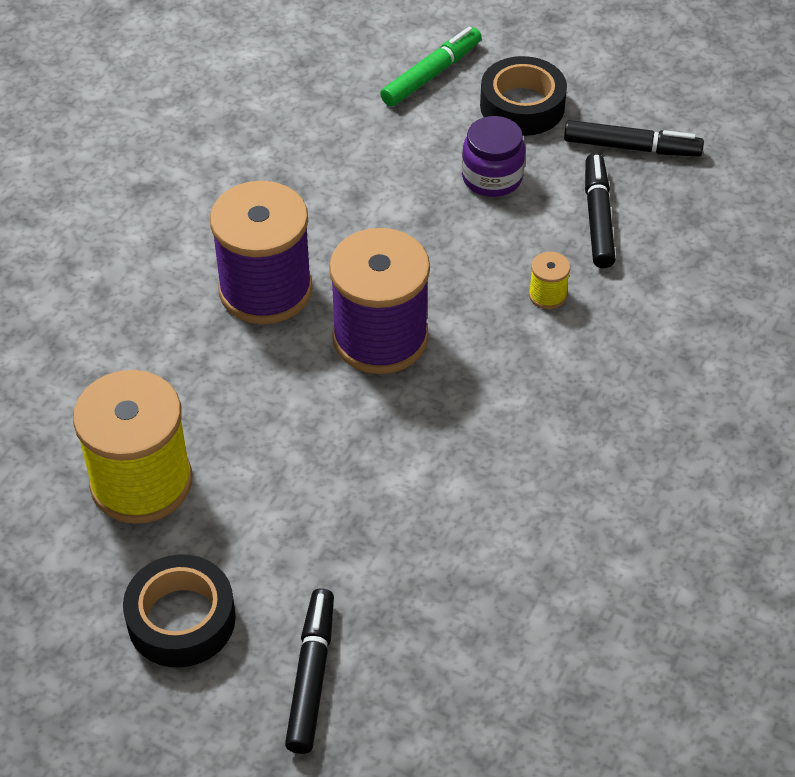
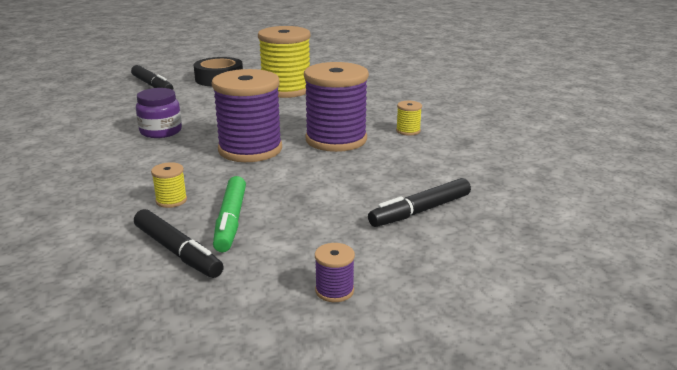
camera: 135 degrees right, 25 degrees down
(165, 249) = (408, 131): none -> yellow spool
(431, 74) = (438, 271): green marker -> green marker (231, 221)
(492, 177) = (289, 235): purple jar -> purple jar (161, 131)
(522, 106) = (334, 291): black tape -> purple spool
(631, 147) = (198, 313): black marker -> black marker (420, 211)

